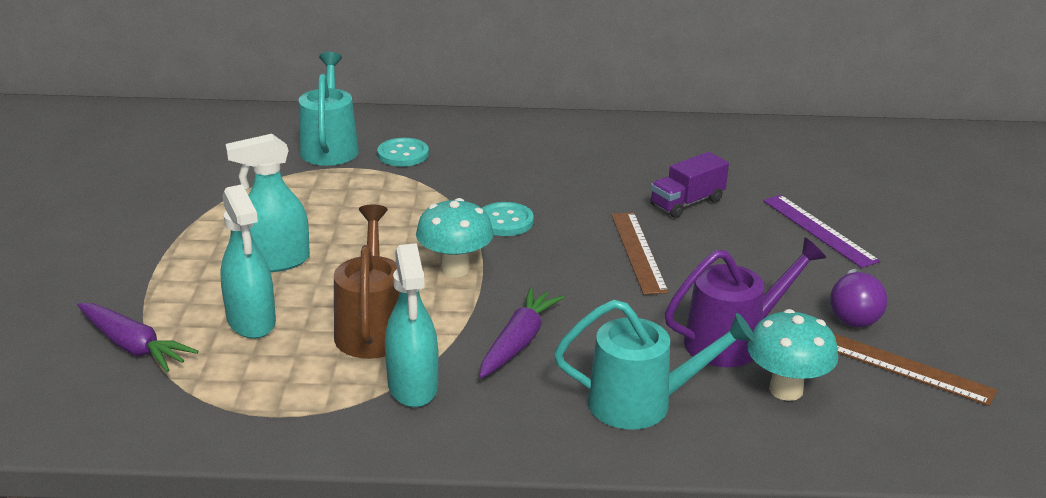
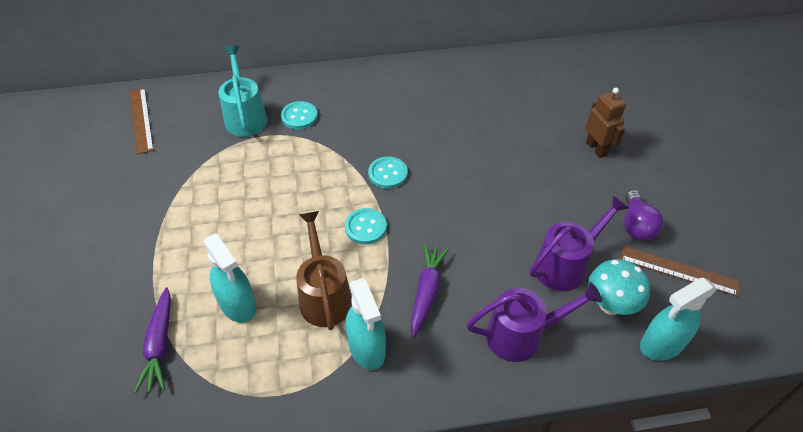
camera: 10 degrees left, 20 degrees up
(133, 346) = (160, 345): purple carrot -> purple carrot turned 60 degrees clockwise
(276, 261) = (238, 241): turquoise spray bottle -> turquoise spray bottle (662, 344)
(455, 269) = (365, 227): turquoise mushroom -> turquoise button
(638, 252) = (484, 189): brown ruler -> brown ruler (141, 120)
(643, 403) = (522, 335): turquoise watering can -> purple watering can
(687, 203) = (505, 135): purple truck -> none
(819, 230) = (596, 148): purple ruler -> brown robot

